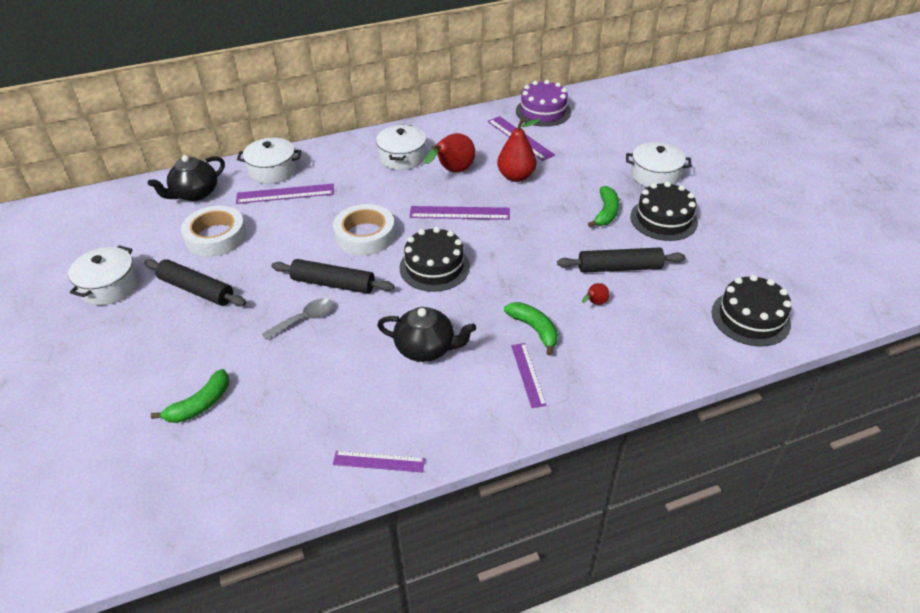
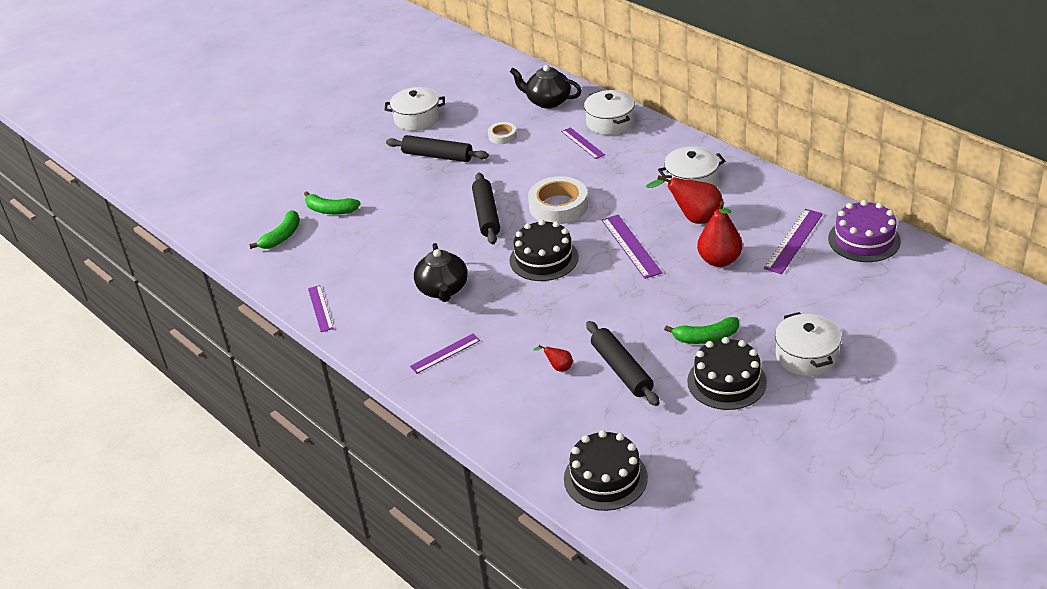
camera: 70 degrees right, 5 degrees down
(196, 290) = (437, 156): black rolling pin -> black rolling pin turned 75 degrees counterclockwise
(216, 237) = (502, 136): white tape -> white tape, size x0.52
(285, 194) = (582, 143): purple ruler -> purple ruler, size x0.66
(304, 319) = (438, 218): grey spoon -> none
(534, 329) = (501, 341): green banana -> green banana (282, 236)

